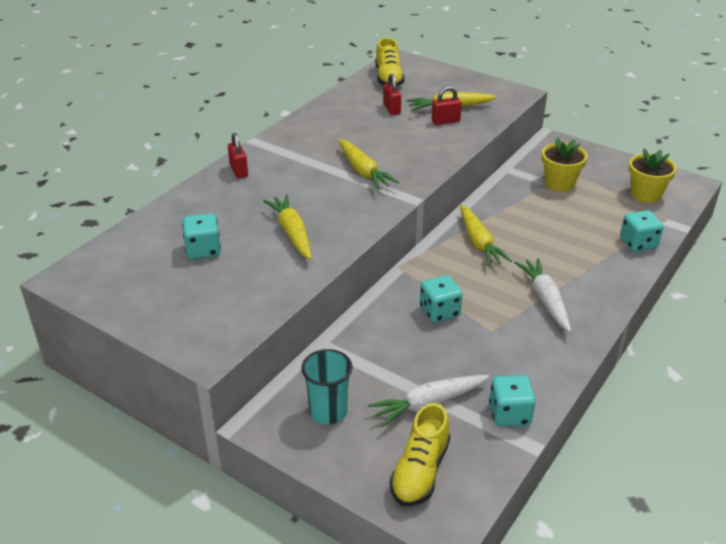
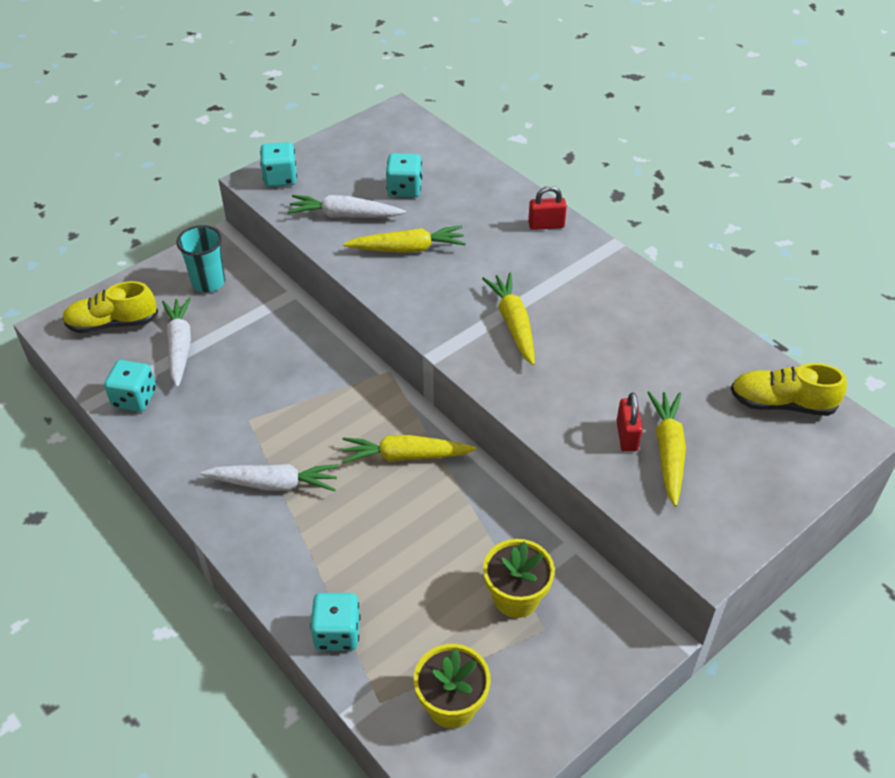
camera: 105 degrees right, 10 degrees up
(254, 278) = (345, 215): none -> white carrot
(363, 171) = (513, 324): yellow carrot -> yellow carrot turned 90 degrees clockwise
(391, 109) = (676, 385): red padlock -> none
(420, 471) = (112, 323): yellow shoe -> yellow shoe turned 45 degrees counterclockwise
(439, 312) = (298, 386): turquoise dice -> turquoise dice (280, 178)

